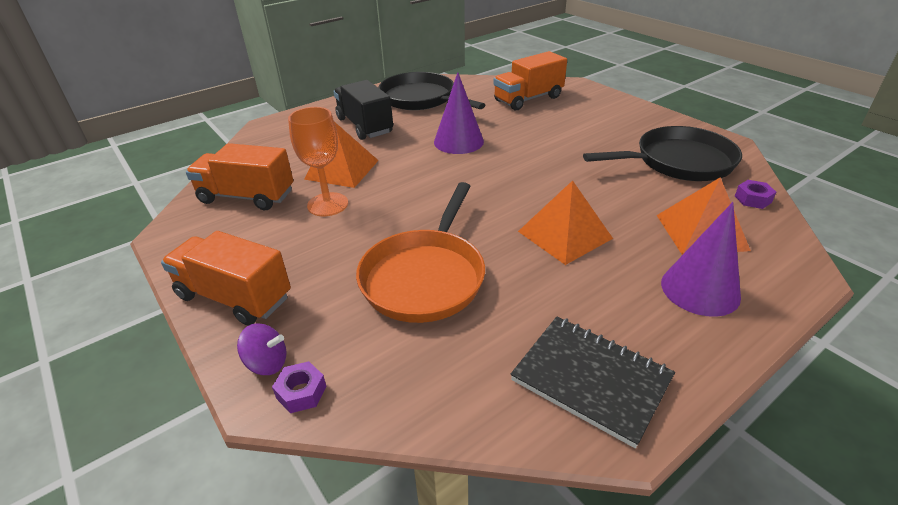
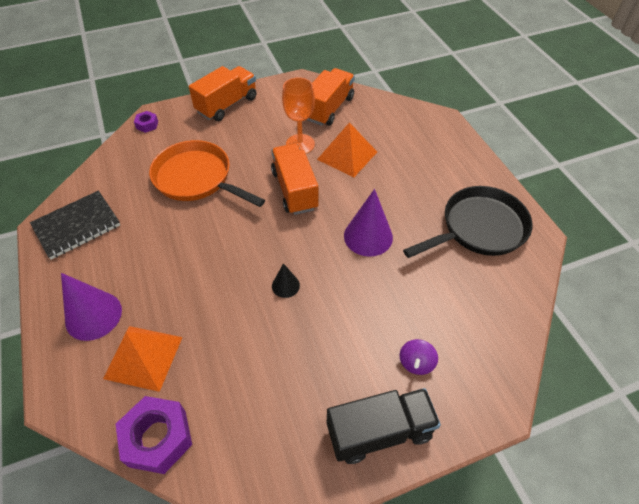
camera: 105 degrees right, 15 degrees up
(267, 363) = (172, 115): purple spinning top -> purple spinning top (416, 363)
(364, 126) = (423, 177): black truck -> black truck (379, 431)
(528, 99) = (457, 329): orange truck -> orange truck (294, 190)
(547, 172) = (285, 285): none -> black cone
(565, 235) = (194, 262): orange pyramid -> none
(678, 162) = (252, 411): black pan -> none
(753, 199) = (158, 438): purple nut -> purple nut, size x2.00

